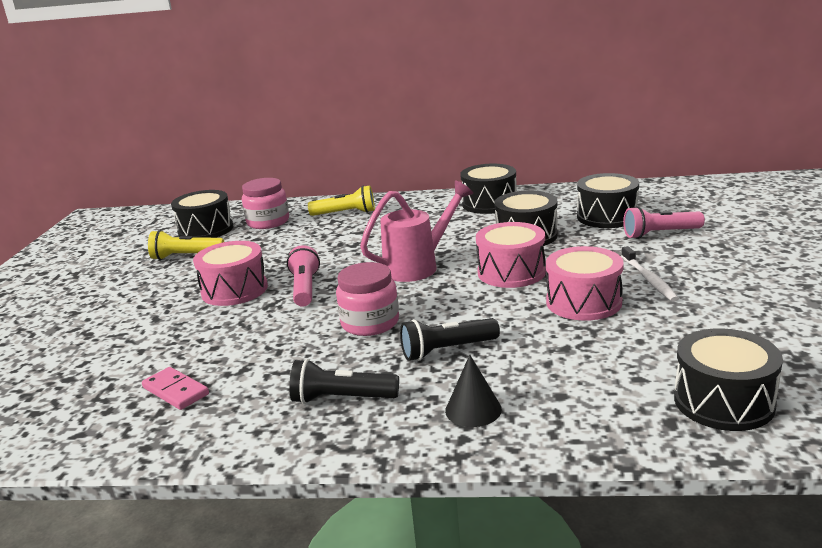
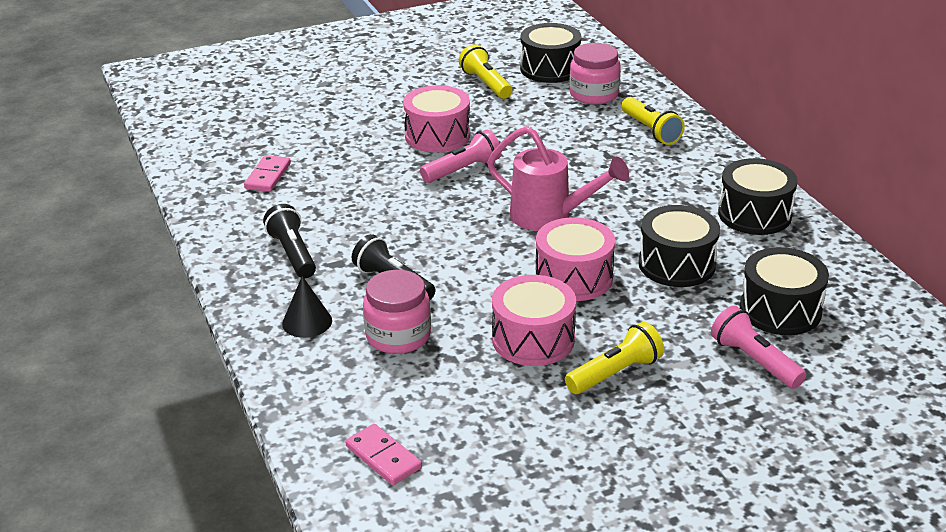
camera: 60 degrees right, 10 degrees up
(370, 323) = (418, 227): pink jar -> pink jar (398, 336)
(649, 279) = (615, 373): white toothbrush -> yellow flashlight
(723, 401) = (383, 457): black drum -> pink domino

